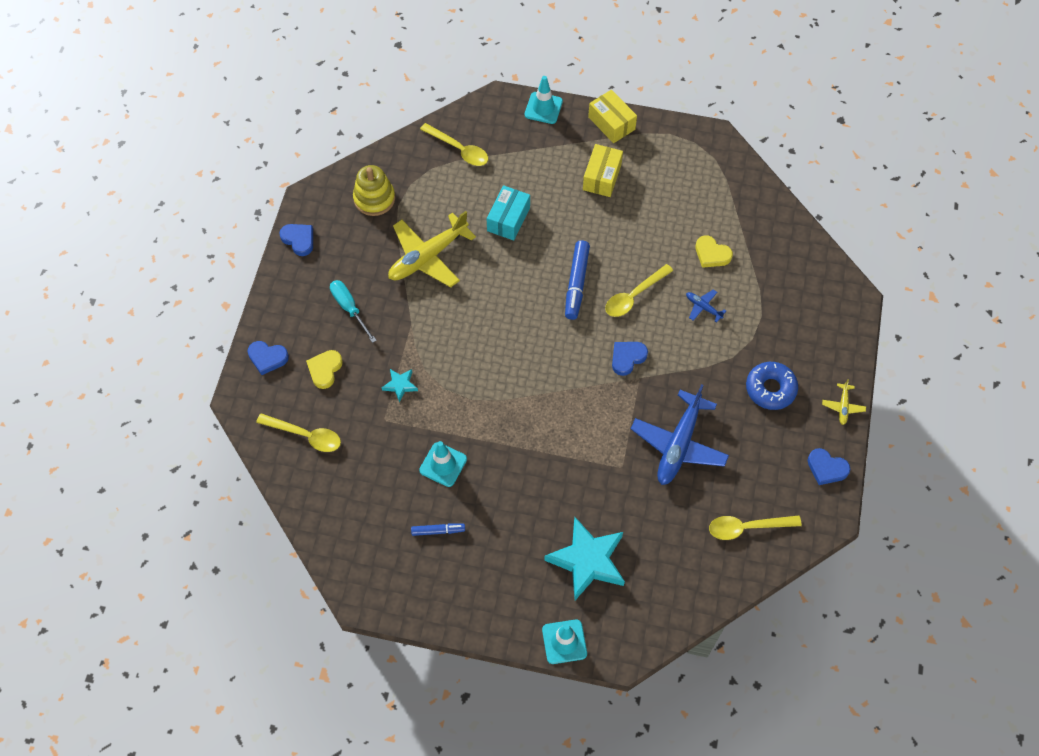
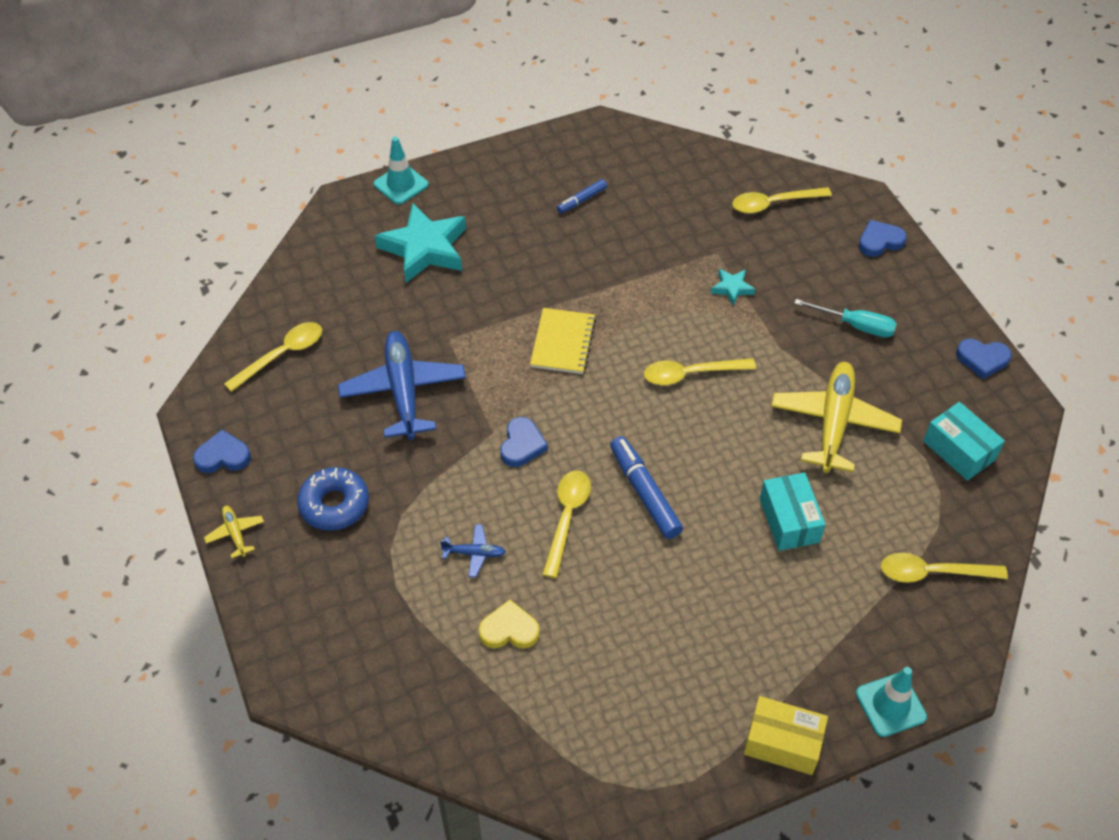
camera: 145 degrees right, 10 degrees down
(325, 370) = (816, 261): yellow heart -> none
(374, 199) = (959, 450): yellow stacking toy -> turquoise box
(443, 464) = (625, 249): turquoise traffic cone -> none
(483, 340) = (690, 374): none -> yellow spoon
(547, 415) = (563, 343): none -> yellow notebook
(602, 177) = (727, 650): yellow box -> none

